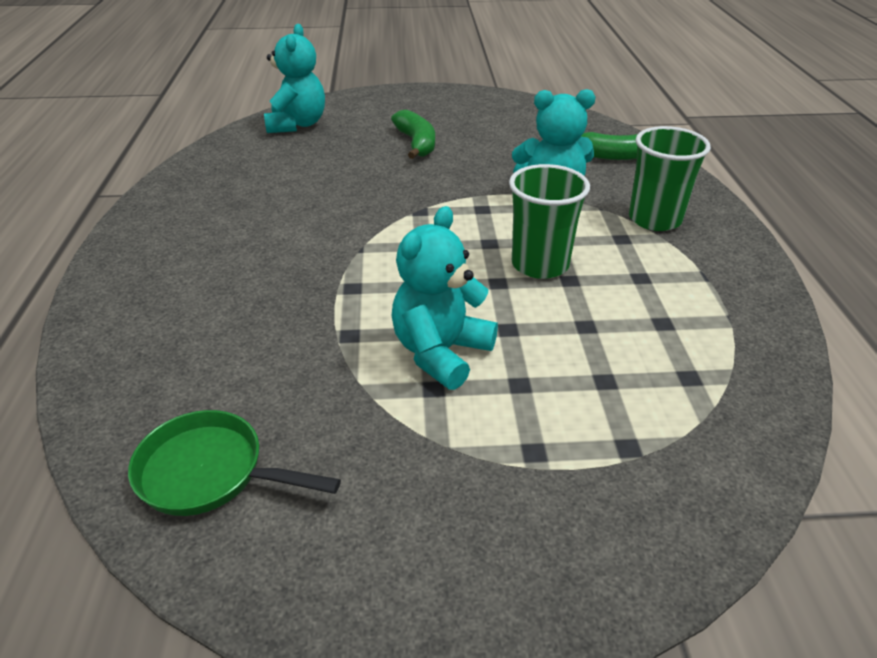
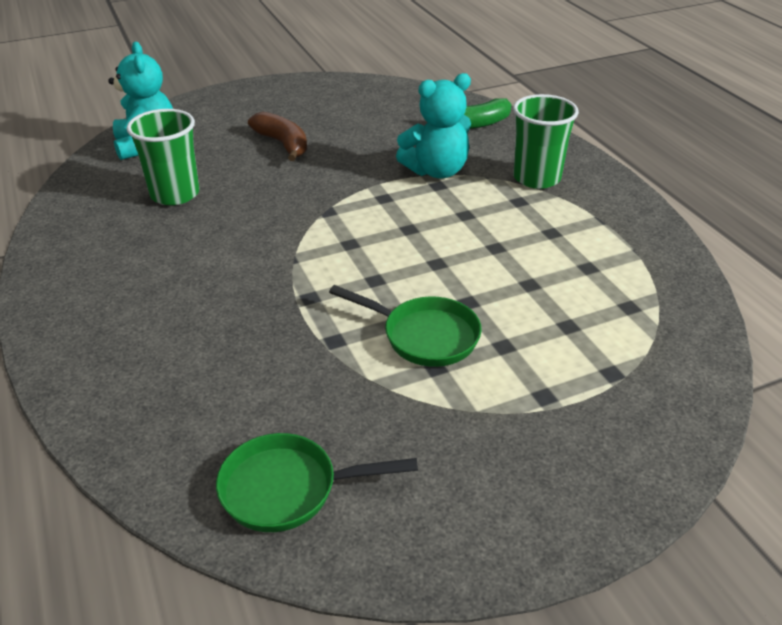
camera: 20 degrees left, 0 degrees up
(416, 143) = (283, 144): green banana -> brown banana
(441, 352) = (424, 336): turquoise teddy bear -> green pan
(540, 264) = (463, 239): green cup -> green cup (175, 194)

